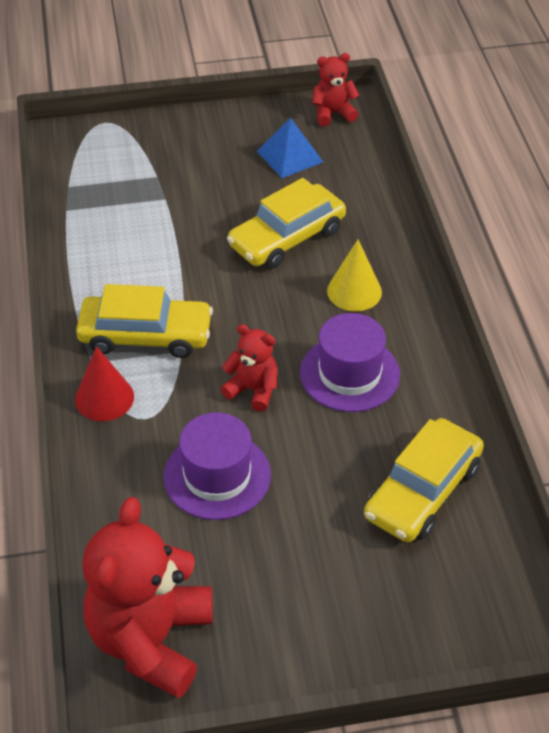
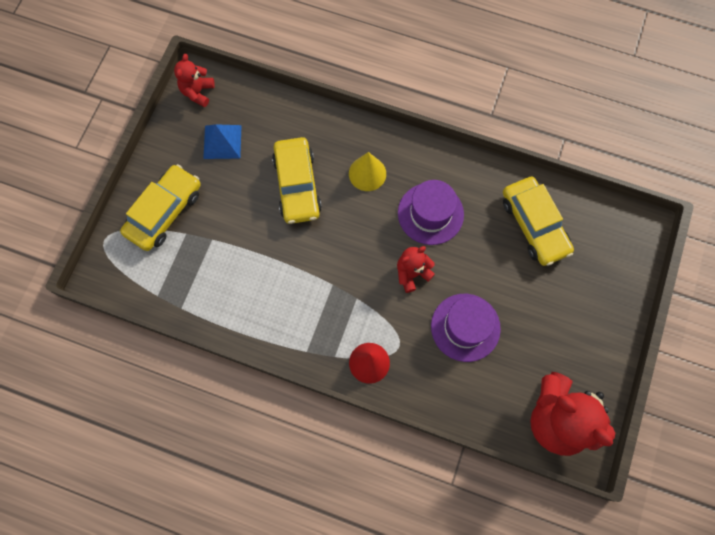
camera: 60 degrees left, 25 degrees up
(145, 335) = (331, 313): yellow car -> yellow car (164, 212)

